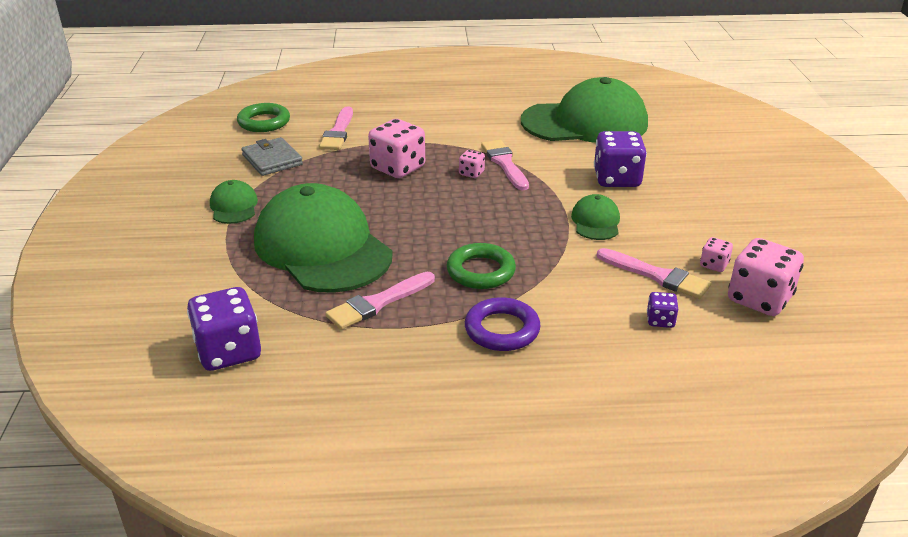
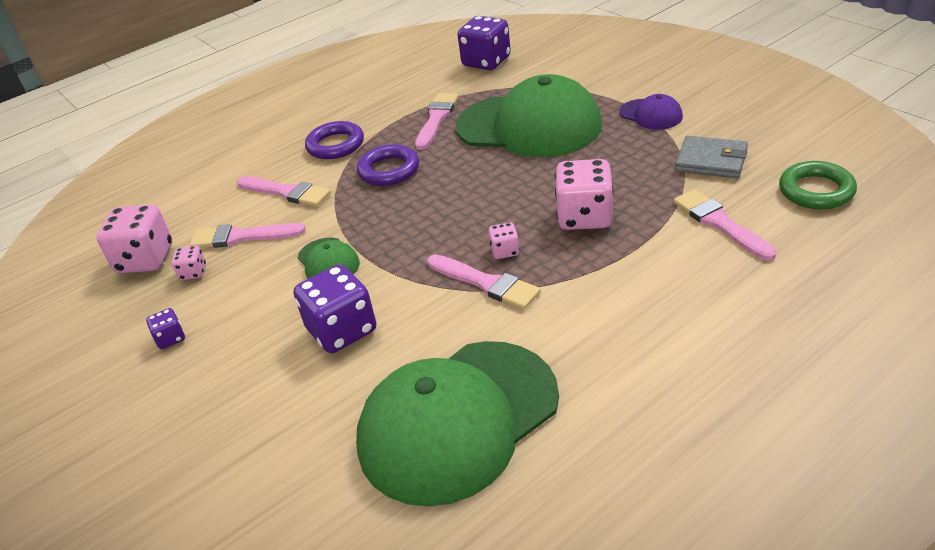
camera: 150 degrees right, 5 degrees up
(234, 206) = (651, 115): green cap -> purple cap
(481, 271) = (389, 170): green ring -> purple ring
(590, 299) = (286, 192): none -> pink brush
(660, 320) = (224, 203): purple dice -> purple dice (170, 338)

